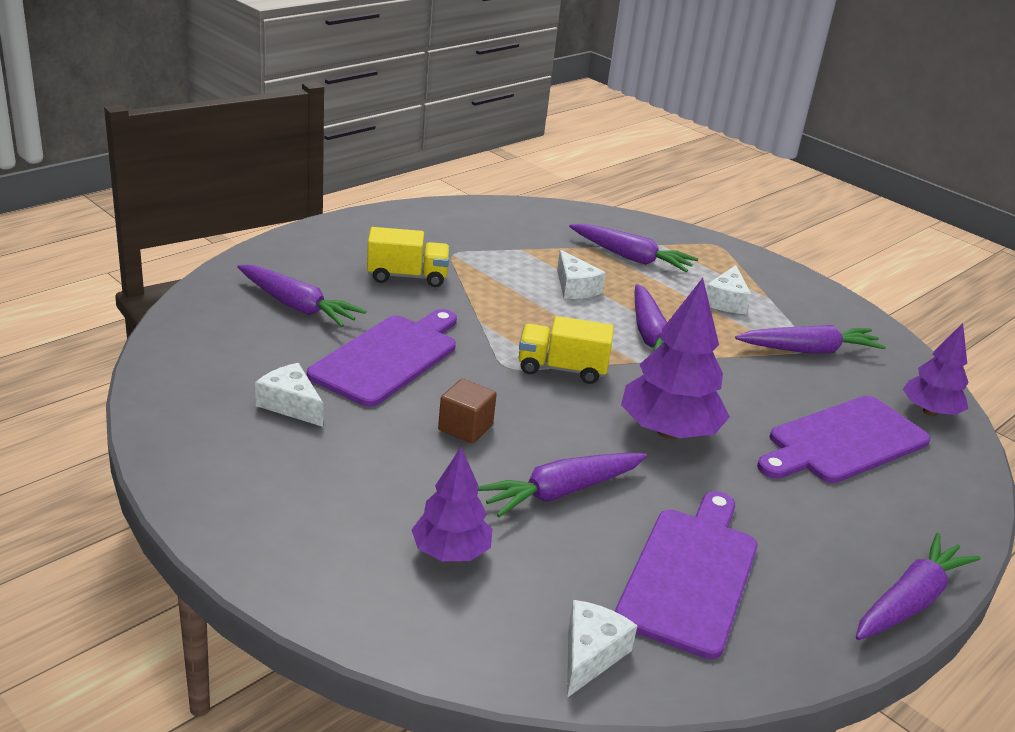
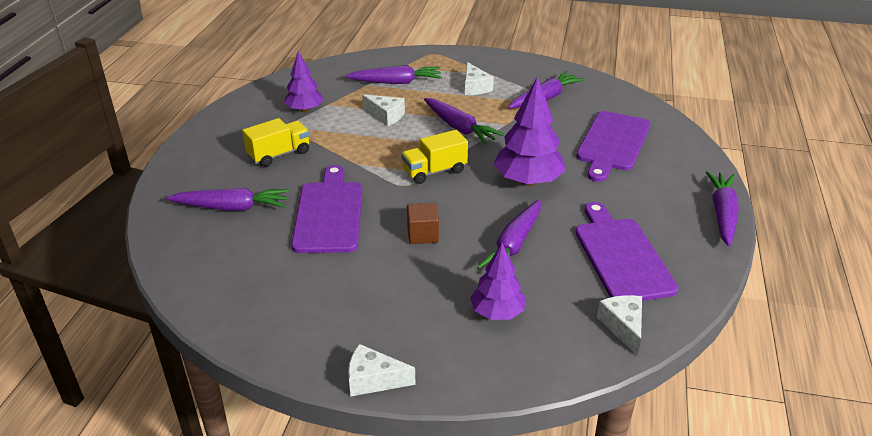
camera: 30 degrees left, 5 degrees up
(291, 405) = (306, 274): white cheese -> white cheese (373, 380)
(929, 412) = (632, 107): purple tree -> purple tree (304, 110)

